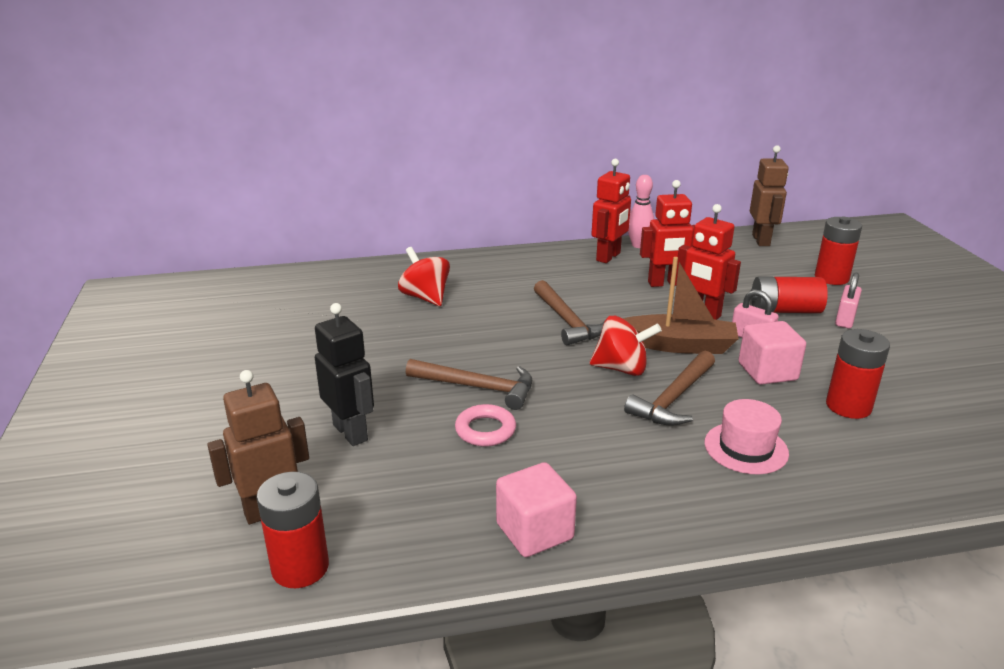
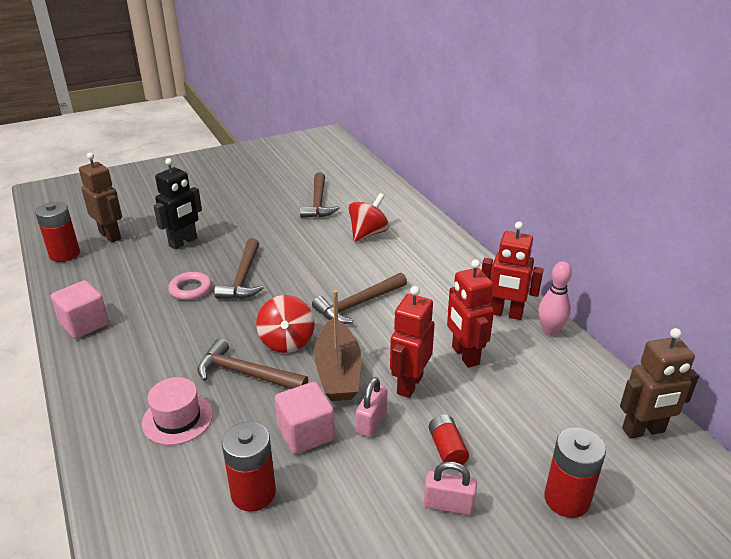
camera: 75 degrees right, 5 degrees up
(323, 319) = (318, 203): none -> brown hammer
(784, 310) = (447, 449): red battery -> red battery, size x0.63

